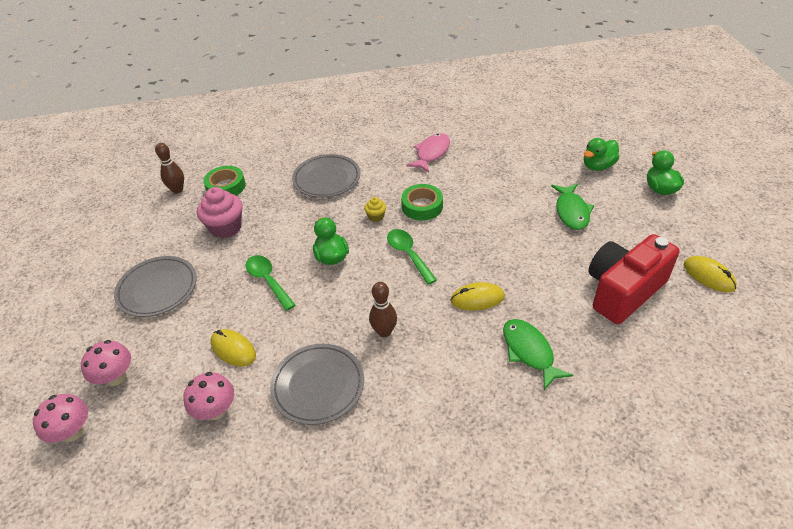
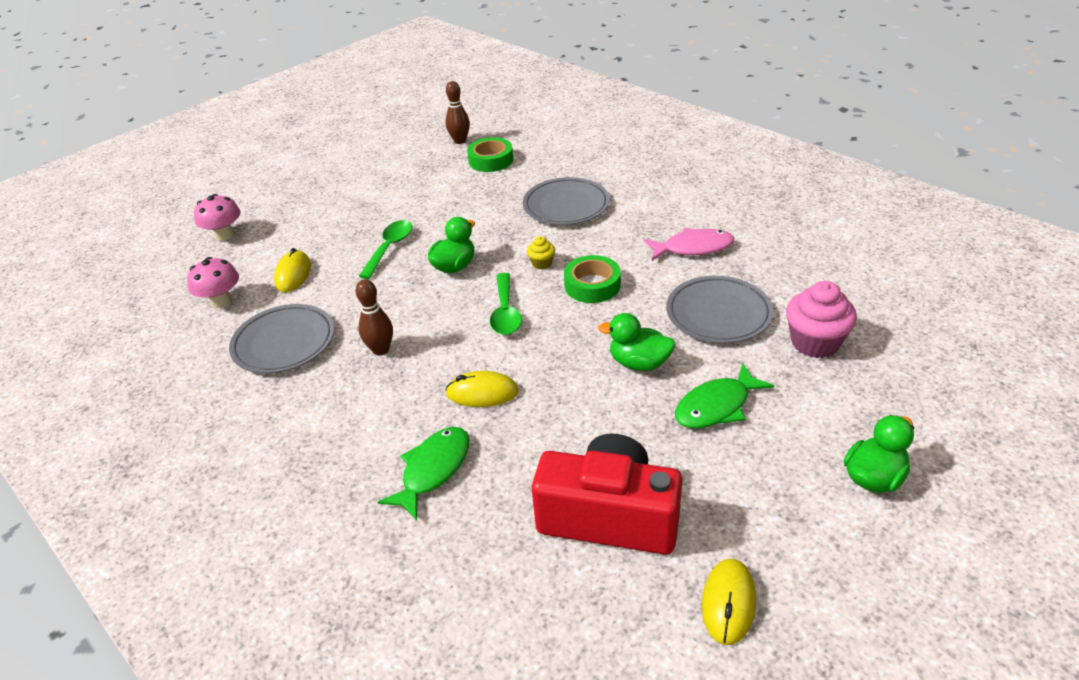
camera: 55 degrees right, 5 degrees down
(72, 432) = (162, 247): pink mushroom -> none
(157, 289) = (331, 200): grey plate -> grey plate (718, 314)
(226, 228) = (436, 190): pink cupcake -> pink cupcake (815, 343)
(408, 254) = (505, 312): green spoon -> green spoon turned 150 degrees clockwise
(477, 299) = (482, 393): yellow mouse -> yellow mouse turned 45 degrees counterclockwise
(598, 166) = (846, 393): green duck -> green duck (639, 363)

